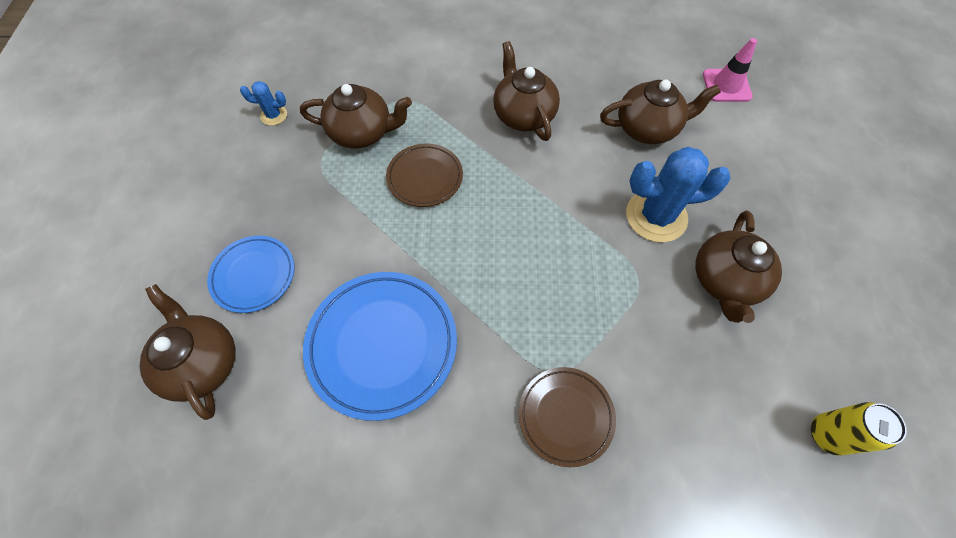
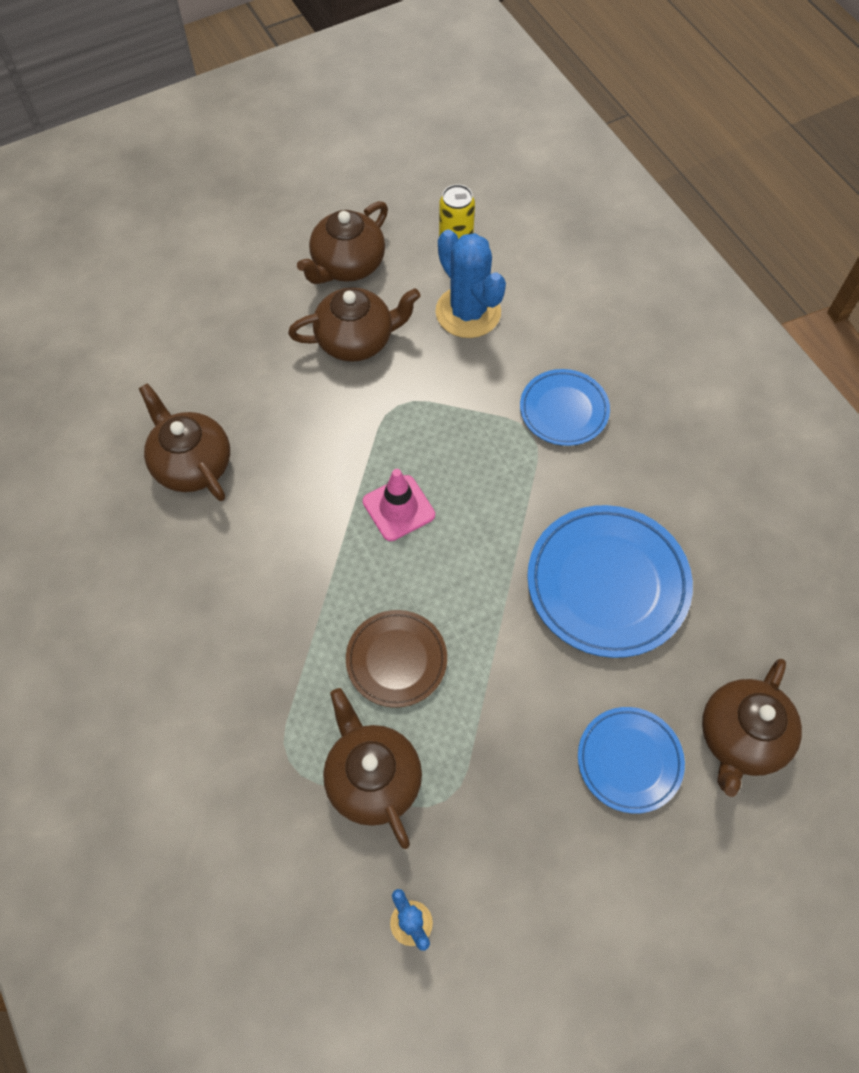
camera: 120 degrees left, 0 degrees up
(523, 115) = (239, 602): brown teapot -> brown teapot (347, 265)
(565, 416) = (564, 410): brown plate -> blue plate
(656, 216) = (314, 415): blue cactus -> blue cactus (468, 312)
(726, 85) = (79, 409): pink traffic cone -> pink traffic cone (398, 508)

